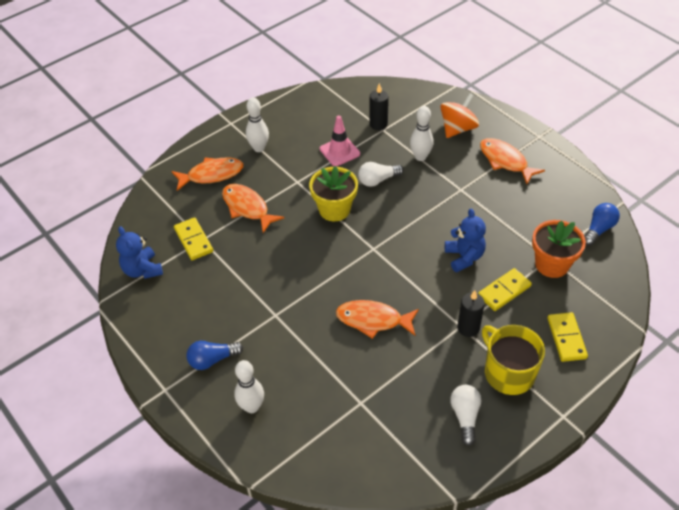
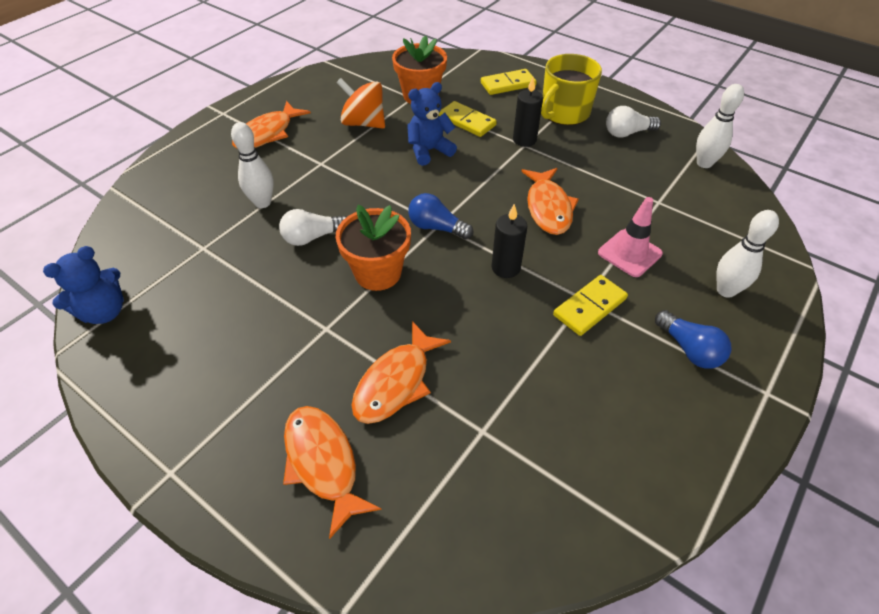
camera: 105 degrees left, 0 degrees up
(142, 270) = (581, 508): blue teddy bear -> blue teddy bear (104, 312)
(193, 240) = (488, 443): yellow domino -> yellow domino (590, 307)
(259, 148) = (246, 402): white bowling pin -> white bowling pin (704, 163)
(334, 209) = (378, 273): yellow flower pot -> orange flower pot
(339, 151) = (253, 288): pink traffic cone -> pink traffic cone (629, 253)
(378, 124) = (190, 254): black candle -> black candle (506, 268)
(378, 180) = (313, 237): white light bulb -> white light bulb turned 105 degrees clockwise
(457, 128) = (205, 175): orange spinning top -> orange spinning top (363, 123)
(598, 229) = (365, 72): blue light bulb -> blue light bulb (436, 227)

